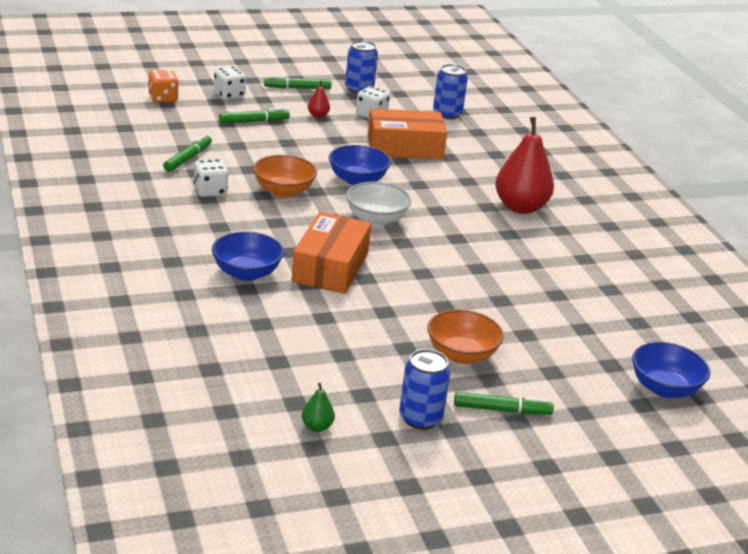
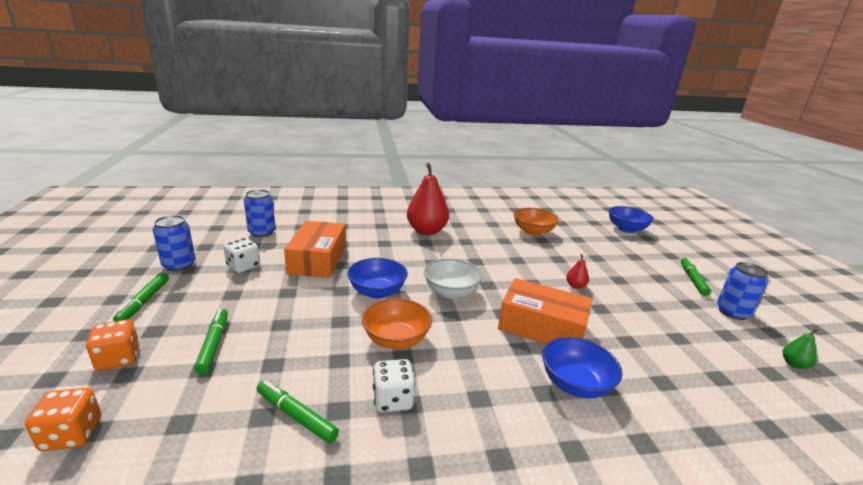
camera: 80 degrees left, 5 degrees down
(229, 95) = (118, 359): white dice -> orange dice
(318, 115) = (225, 296): red pear -> red pear (575, 286)
(461, 355) = (638, 284): orange bowl -> orange bowl (533, 232)

